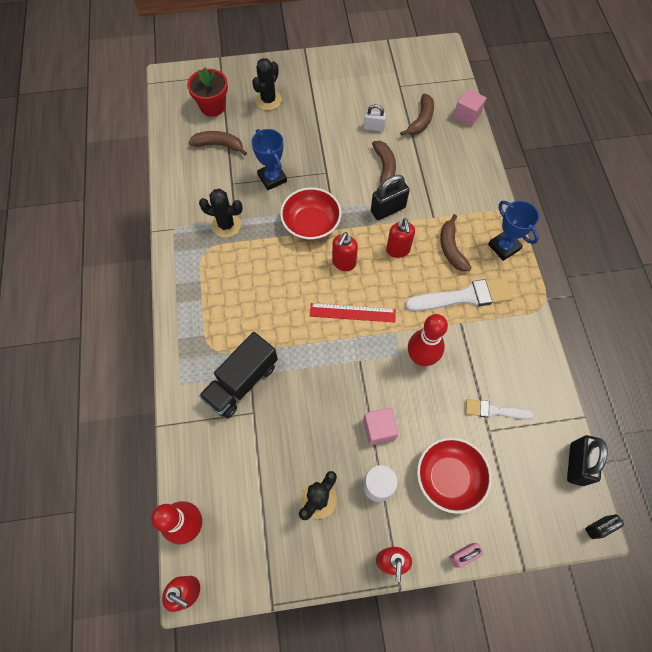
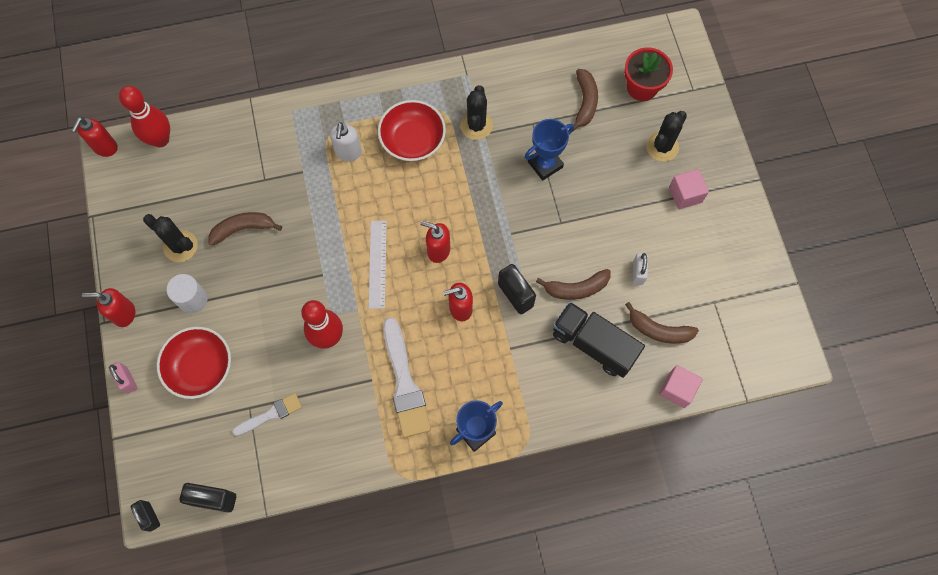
camera: 85 degrees right, 5 degrees up
(236, 332) = (348, 153): none -> white soap dispenser
(241, 382) = (295, 165): black truck -> black truck (593, 344)
(268, 100) = (662, 147): black cactus -> black cactus turned 75 degrees counterclockwise
(311, 224) = (487, 212): red bowl -> red bowl (413, 140)
(352, 313) = (377, 264): red ruler -> white ruler
(379, 429) = (249, 297): pink cube -> pink cube (685, 194)
(451, 248) = (468, 369): brown banana -> brown banana (243, 229)
(494, 410) = (271, 414): white brush -> white brush turned 60 degrees clockwise

